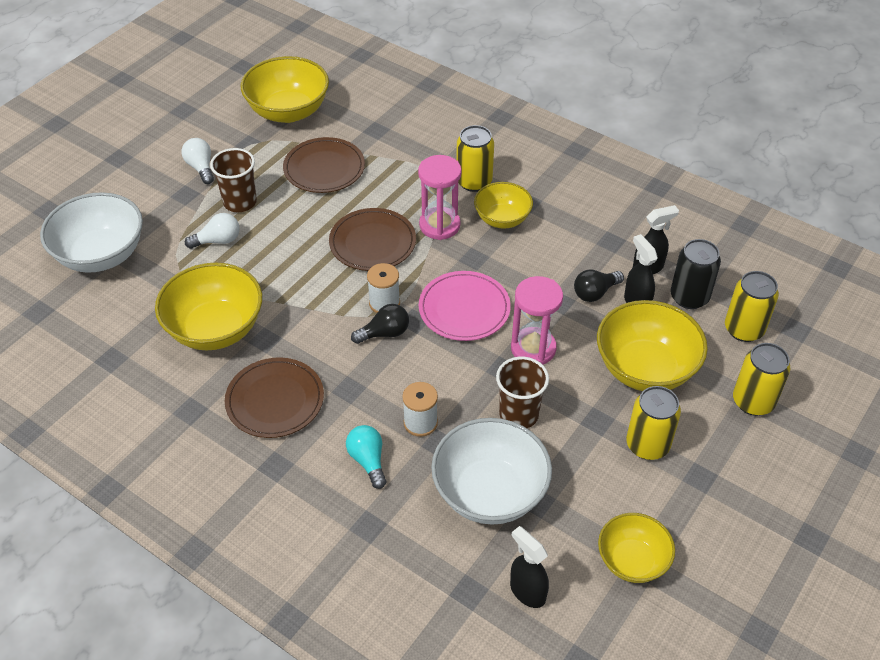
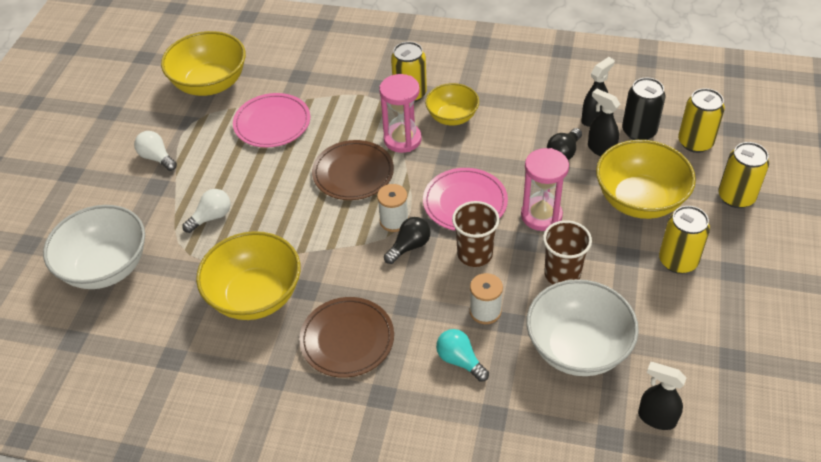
camera: 20 degrees left, 0 degrees up
(240, 202) = (212, 177): brown cup -> brown cup (475, 254)
(324, 168) = (272, 123): brown plate -> pink plate
(632, 561) = (722, 359): yellow bowl -> none

